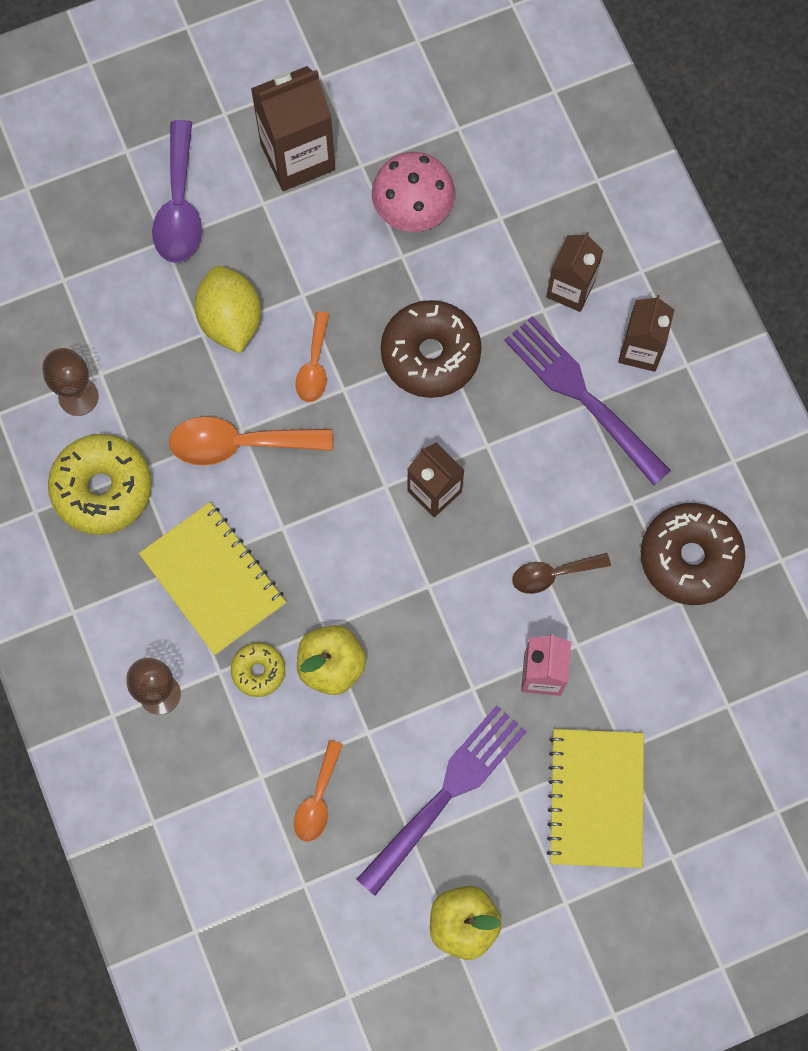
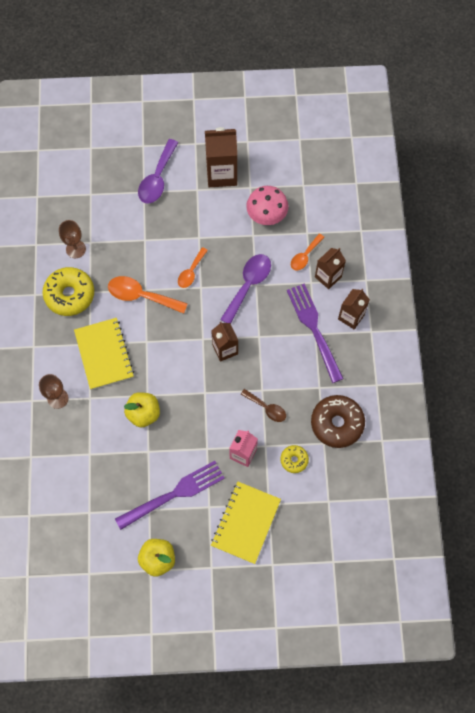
camera: 20 degrees right, 5 degrees down
(230, 320) = (160, 238): yellow lemon -> none
(258, 671) = (108, 404): yellow donut -> yellow donut (294, 460)
(317, 799) = (112, 474): orange spoon -> orange spoon (305, 256)
(430, 354) = (248, 285): brown donut -> purple spoon
(553, 574) = (266, 408): brown spoon -> brown spoon turned 150 degrees counterclockwise

